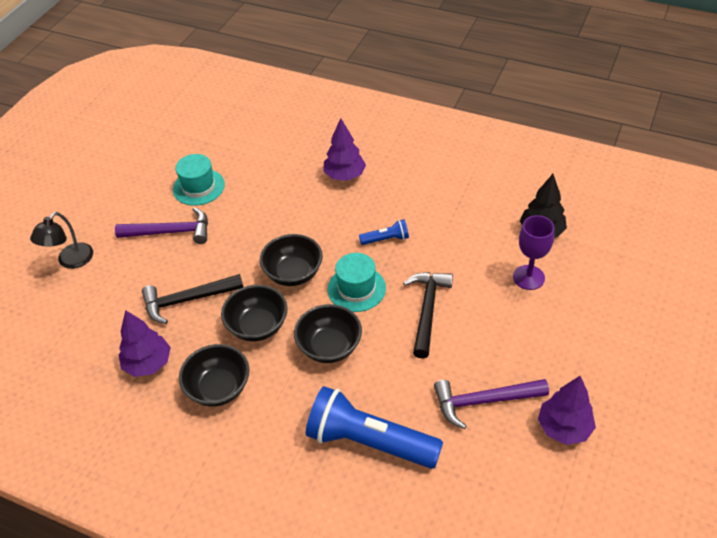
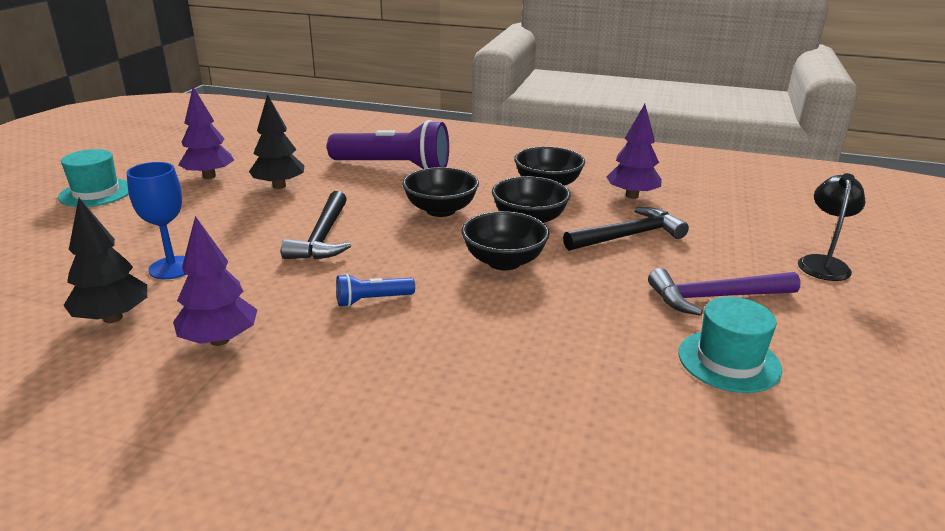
camera: 170 degrees right, 20 degrees down
(344, 175) = (453, 392): purple tree -> purple tree (220, 340)
(356, 288) = (414, 251): turquoise hat -> turquoise hat (96, 193)
(369, 441) = (394, 167): blue flashlight -> purple flashlight
(484, 401) = (279, 186): purple hammer -> black tree
(528, 277) = (172, 268): purple goblet -> blue goblet

